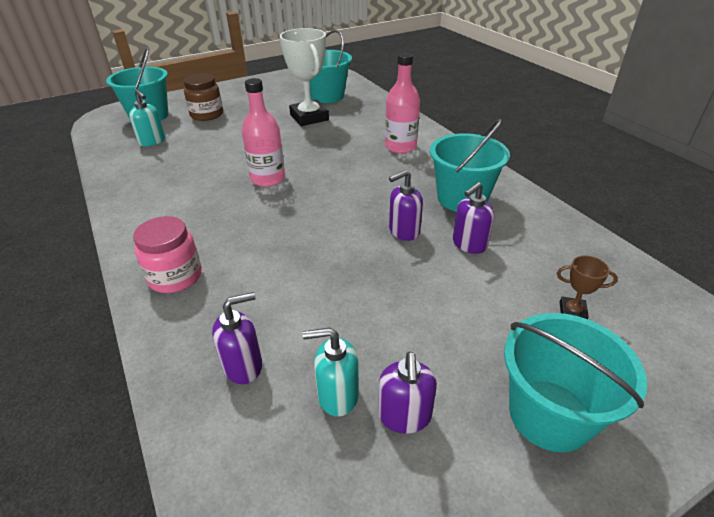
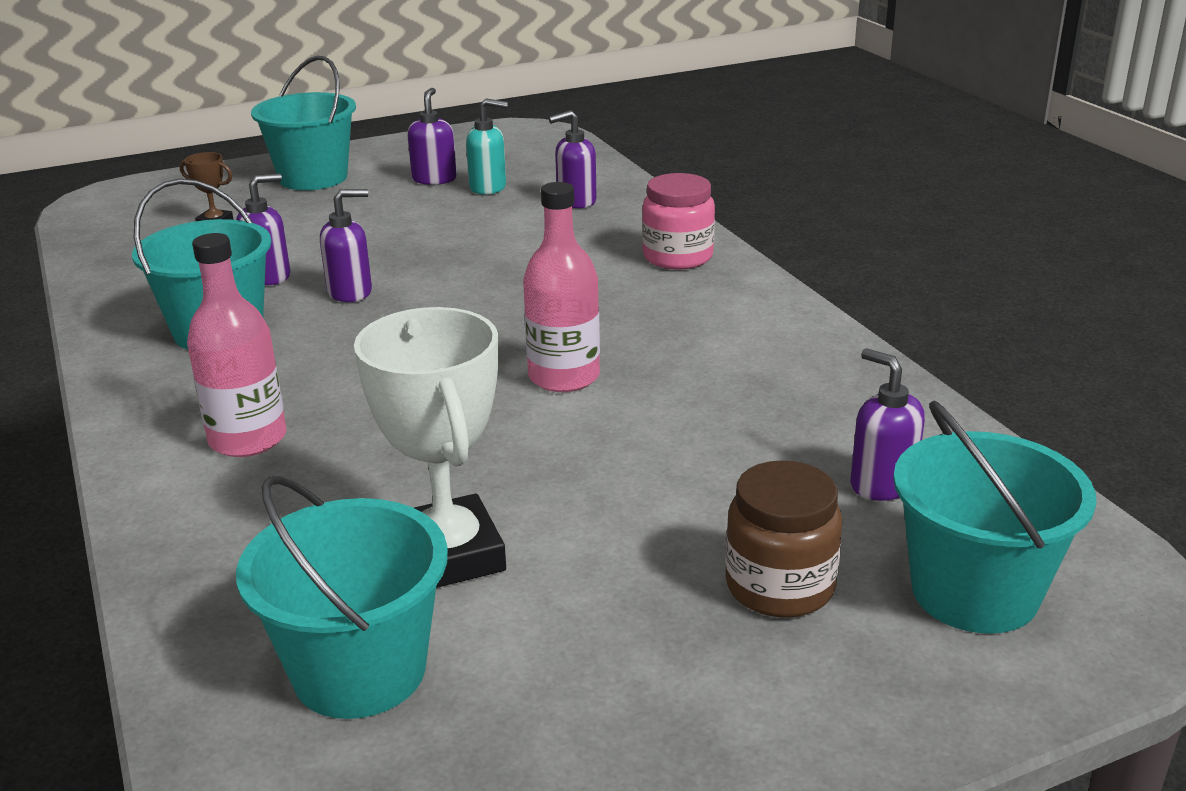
camera: 175 degrees left, 10 degrees down
(152, 141) = (882, 484): turquoise soap dispenser -> purple soap dispenser

